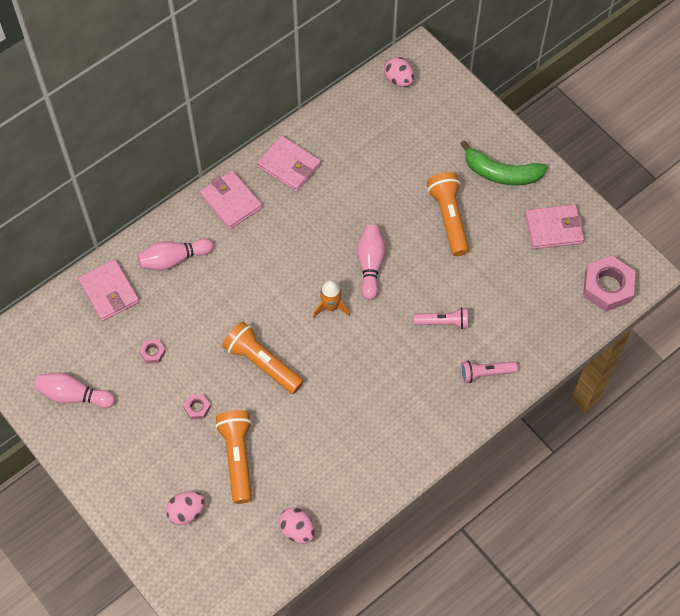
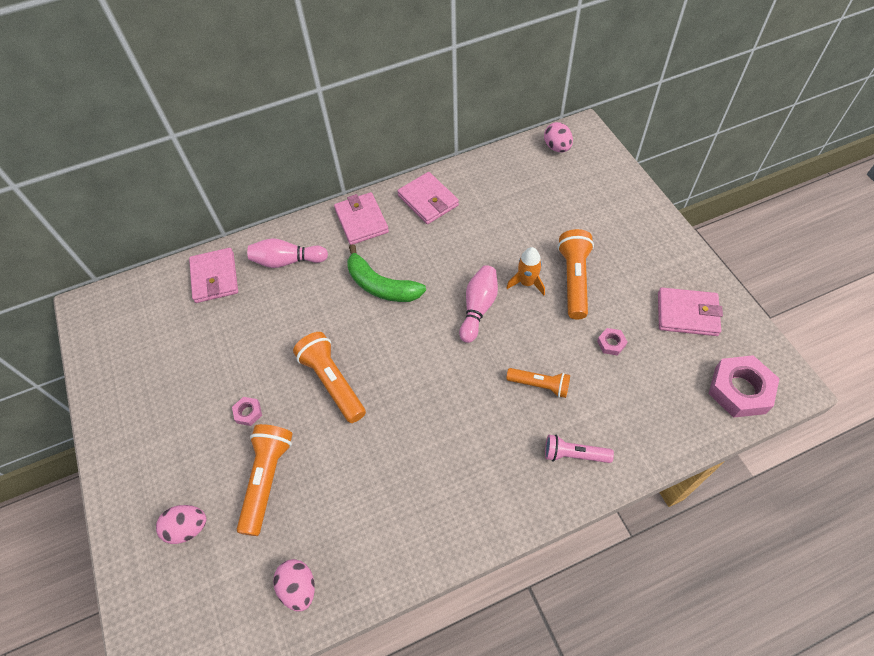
camera: 20 degrees right, 5 degrees down
(74, 395) = (135, 369): pink bowling pin -> none
(152, 352) = (229, 344): pink nut -> pink nut (611, 343)
(331, 307) = (424, 340): orange rocket -> orange rocket (527, 283)
(443, 322) = (540, 385): pink flashlight -> orange flashlight
(501, 173) = (640, 248): green banana -> green banana (381, 285)

